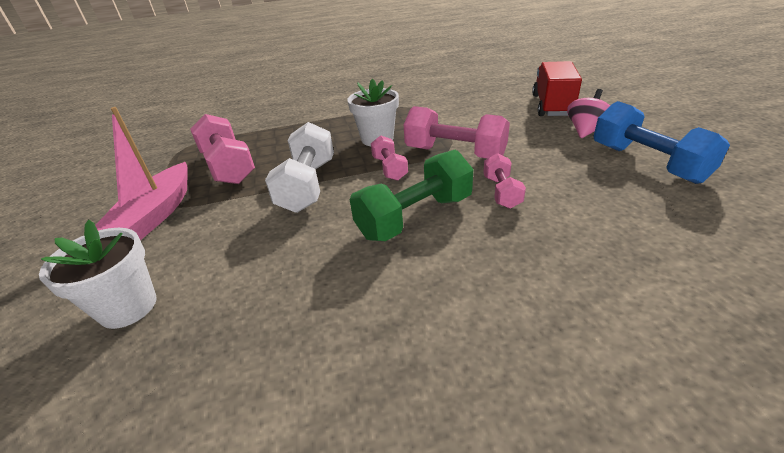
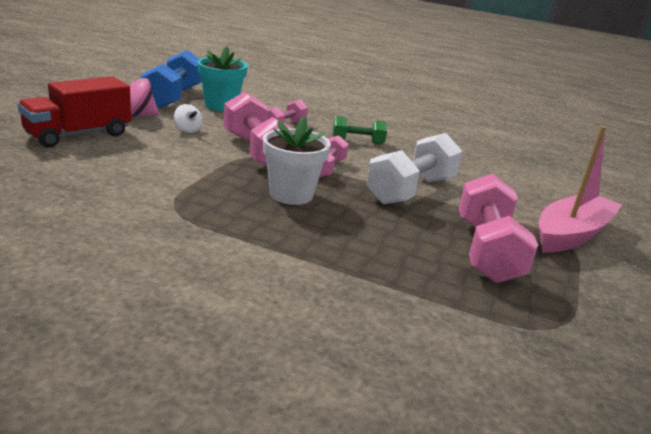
camera: 150 degrees left, 10 degrees down
(128, 307) = (571, 184): white flower pot -> none
(415, 217) = (357, 141): green dumbbell -> green dumbbell, size x0.56
(532, 142) = (188, 130): none -> white spinning top
(599, 180) = (221, 106): none -> turquoise flower pot

